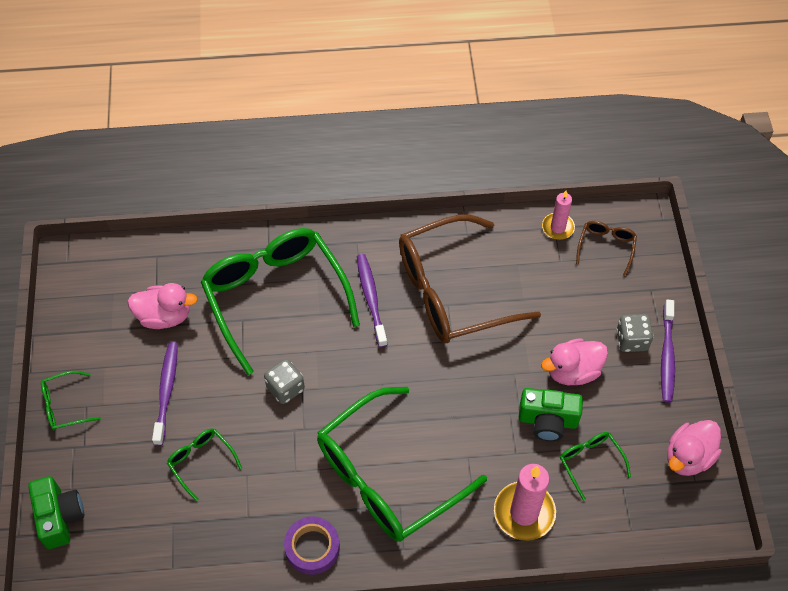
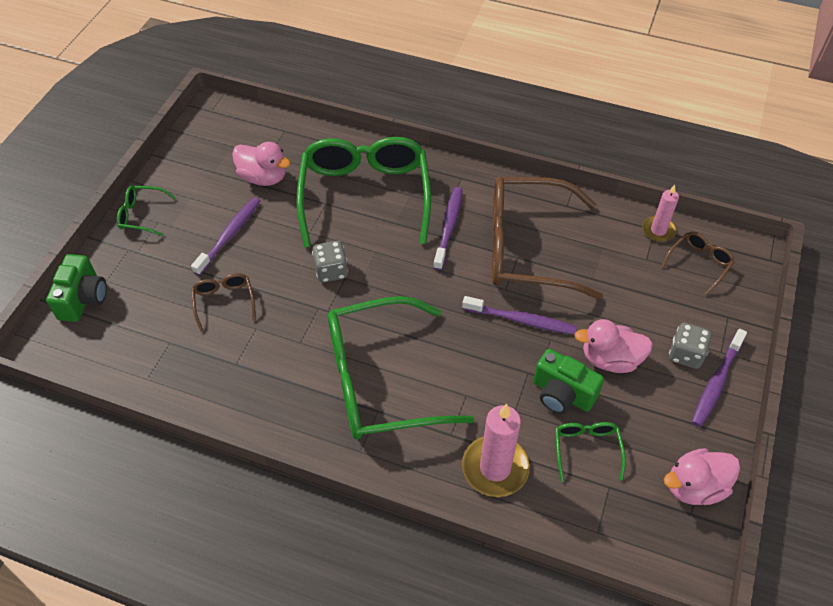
camera: 25 degrees right, 5 degrees down
(201, 461) = (224, 301): green glasses -> brown glasses
(312, 548) = (277, 413): purple tape -> none
(481, 366) = (521, 320): none -> purple toothbrush

